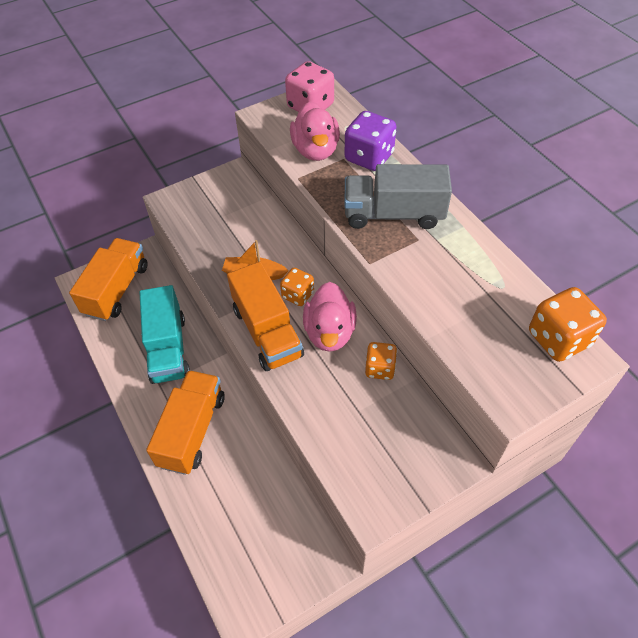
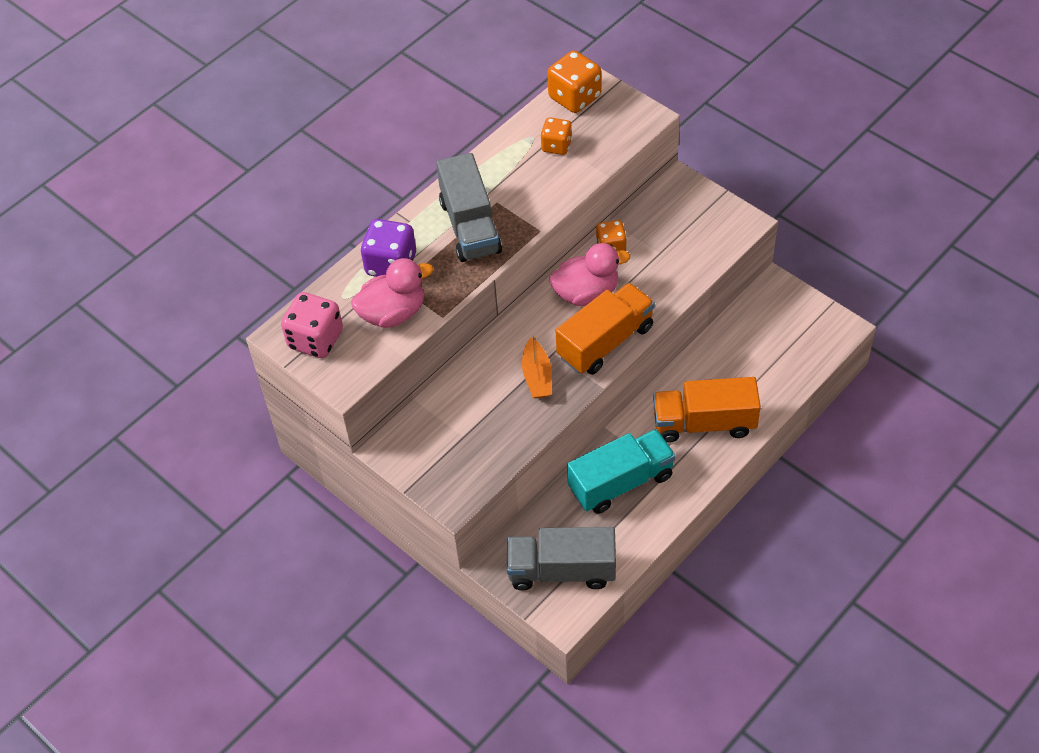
camera: 105 degrees left, 0 degrees up
(117, 290) = (561, 570): orange truck -> grey truck
(298, 295) = (551, 331): orange dice -> orange dice (556, 146)

